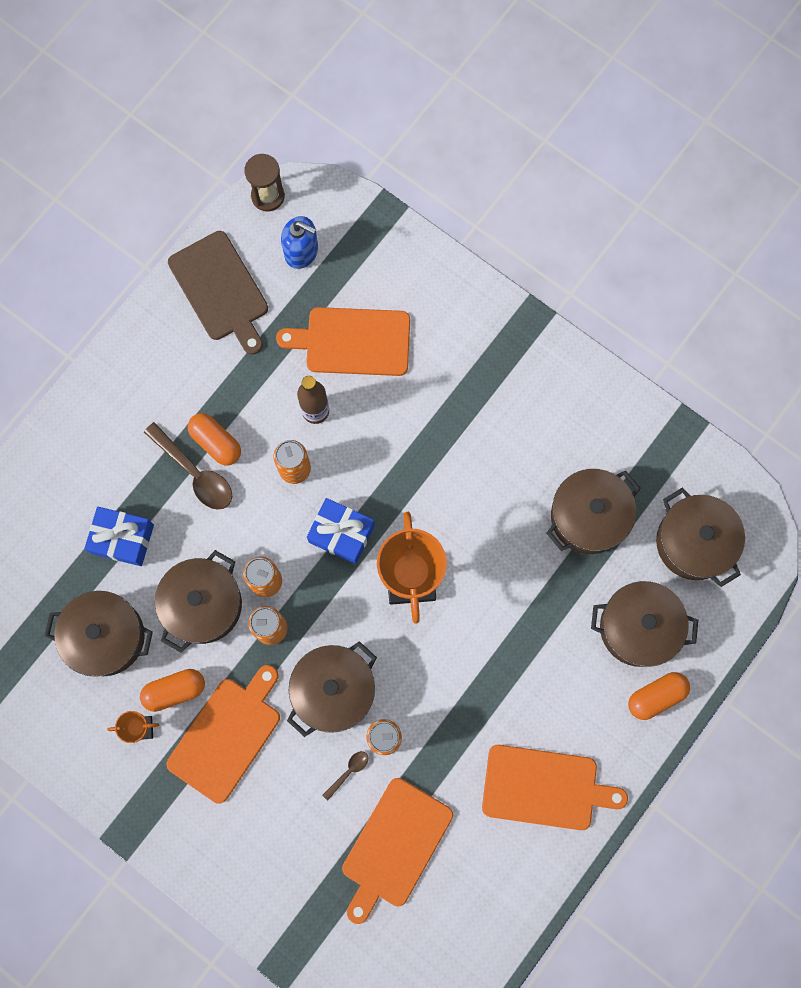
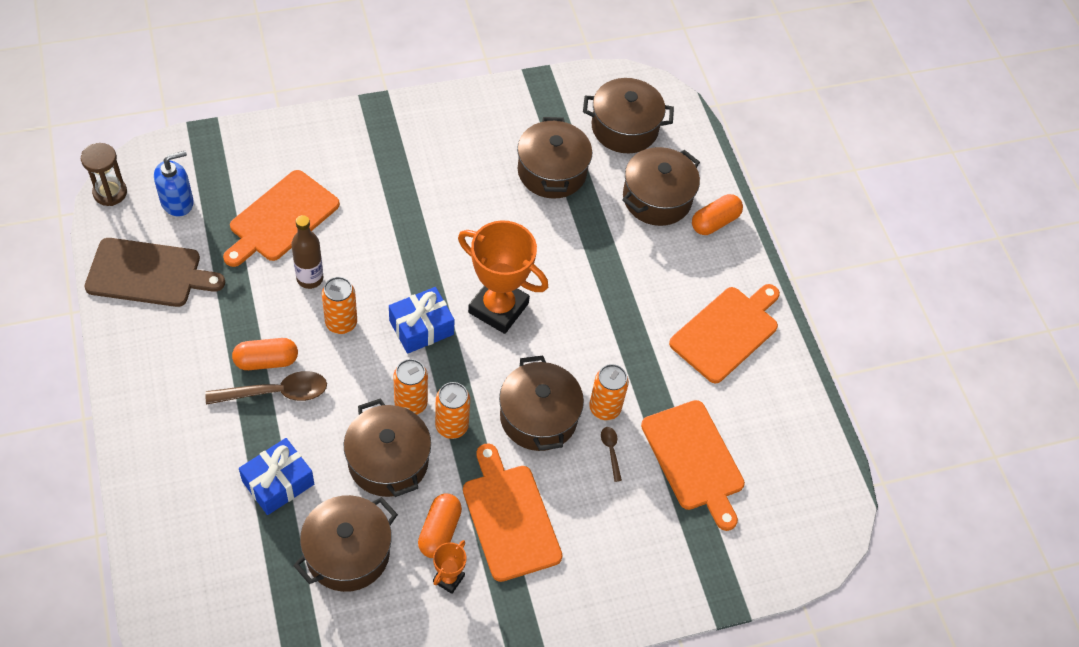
camera: 60 degrees left, 20 degrees down
(656, 696) = (715, 222): orange capsule -> orange capsule turned 45 degrees clockwise

